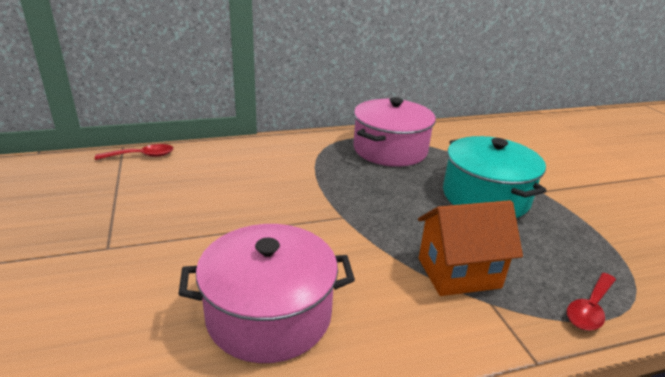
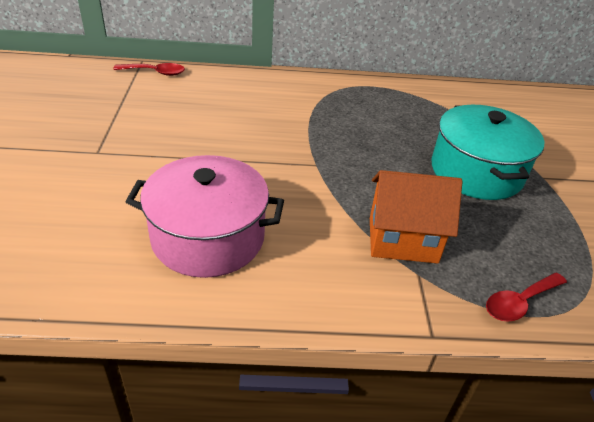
camera: 15 degrees right, 10 degrees up
(390, 150) = (400, 105): pink pot -> none

